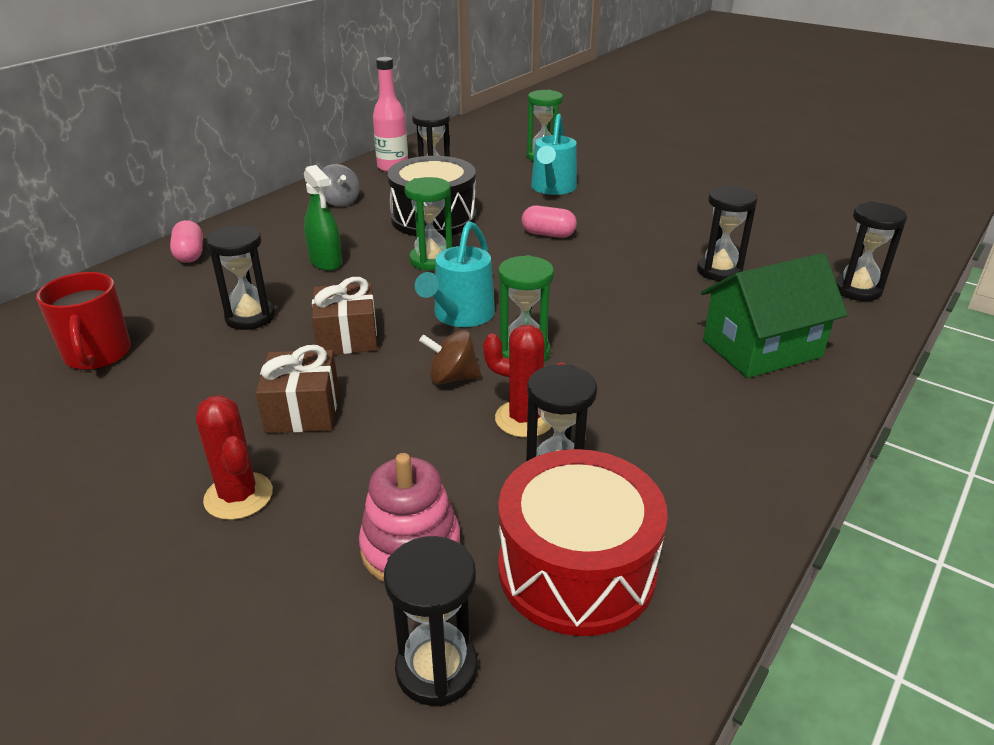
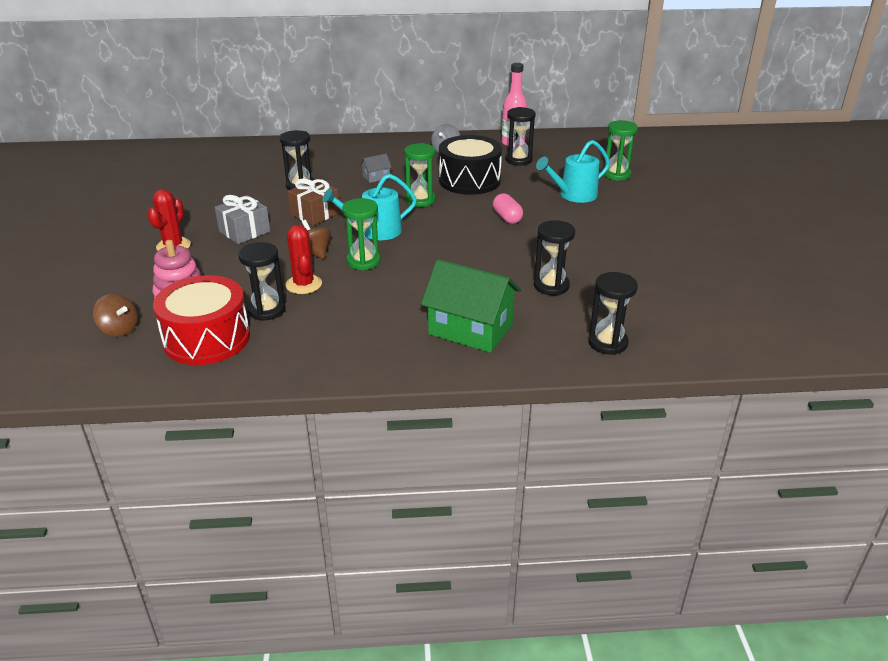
camera: 50 degrees right, 0 degrees up
(97, 355) = (229, 172): red mug -> none
(190, 254) = (333, 146): pink capsule -> none
(302, 410) = (244, 231): brown gift -> grey gift
(326, 262) = (376, 177): green spray bottle -> grey house
(437, 669) = (119, 329): black hourglass -> brown spinning top

